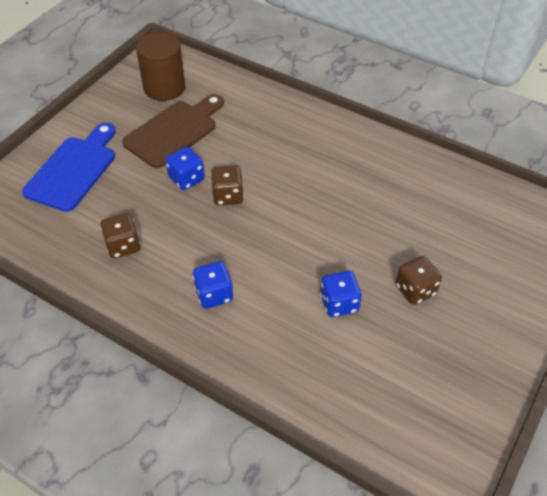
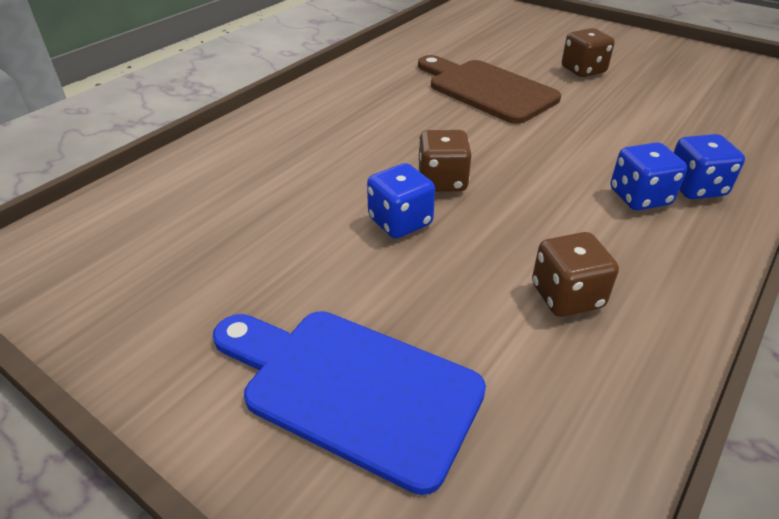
camera: 85 degrees left, 10 degrees down
(164, 87) = (132, 250): brown cylinder -> none
(174, 131) = (272, 236): brown cutting board -> brown cutting board (487, 90)
(339, 303) = (618, 110): blue dice -> blue dice (695, 187)

